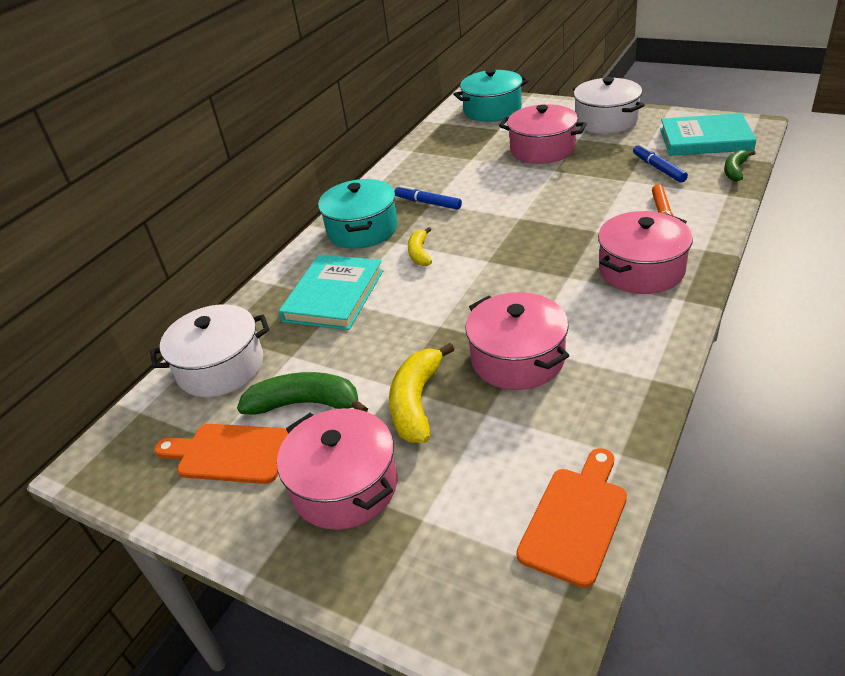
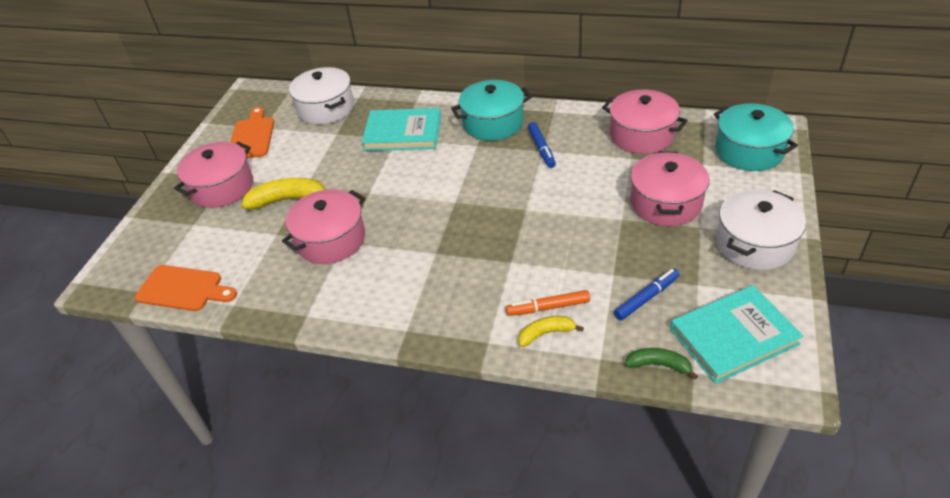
camera: 75 degrees right, 5 degrees up
(305, 403) = (291, 153): green banana -> none
(419, 253) = (462, 162): yellow banana -> yellow banana (546, 333)
(428, 203) = (541, 149): blue marker -> blue marker turned 150 degrees clockwise
(641, 270) = (449, 299): pink pot -> pink pot (641, 135)
(705, 139) = (733, 336): turquoise book -> turquoise book turned 75 degrees clockwise

